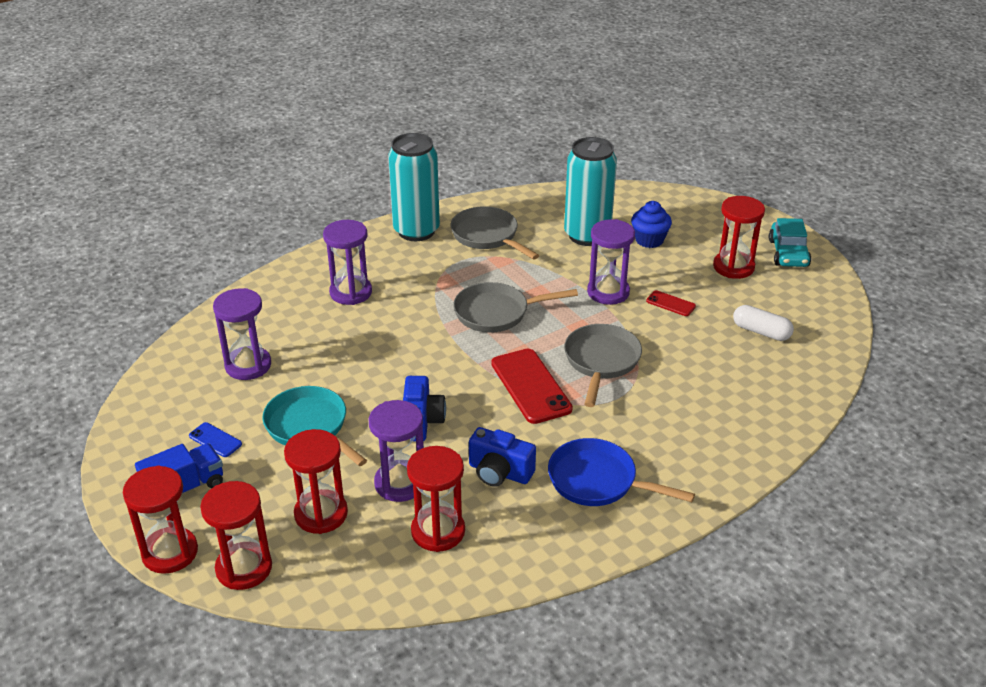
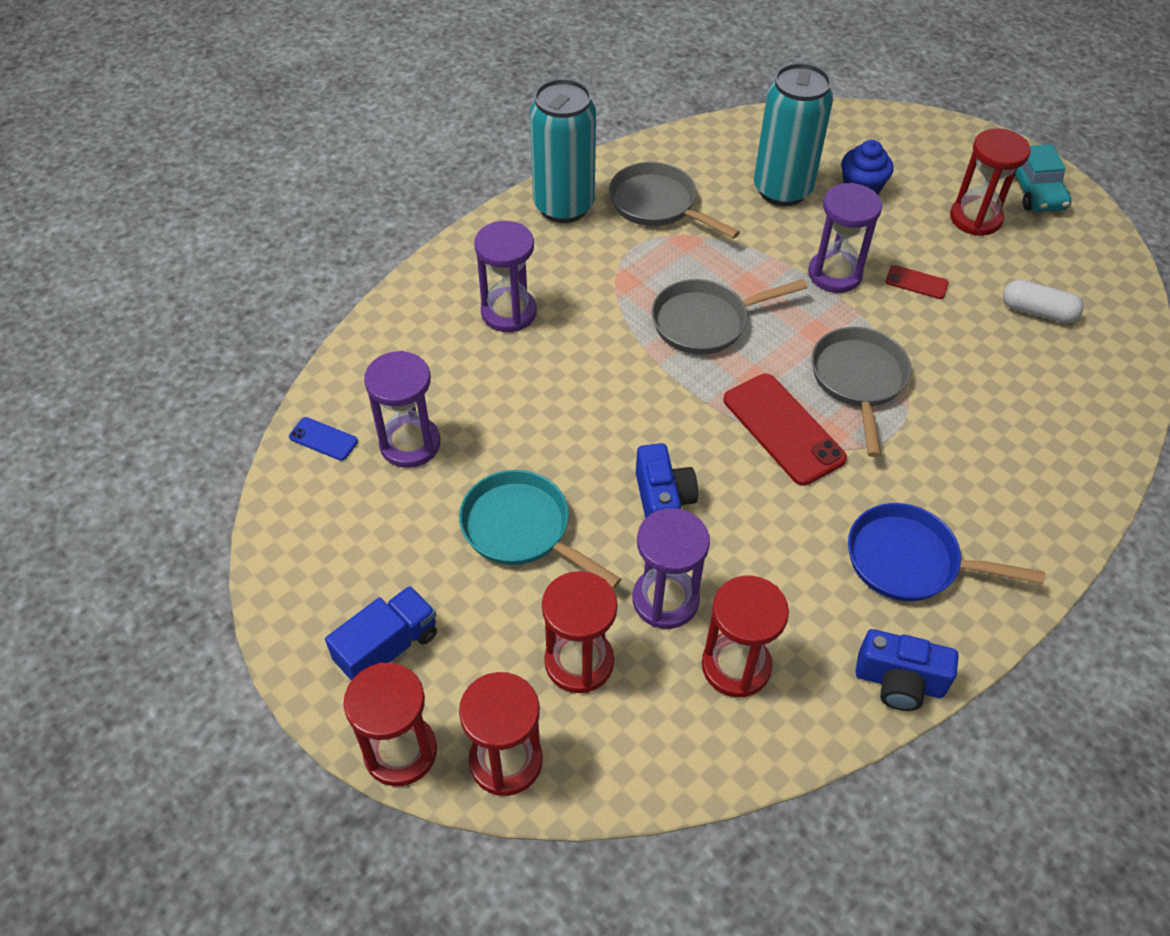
camera: 10 degrees left, 15 degrees up
(215, 440) = (404, 567): blue phone -> blue phone (323, 439)
(499, 472) = (785, 565): blue camera -> blue camera (899, 682)

